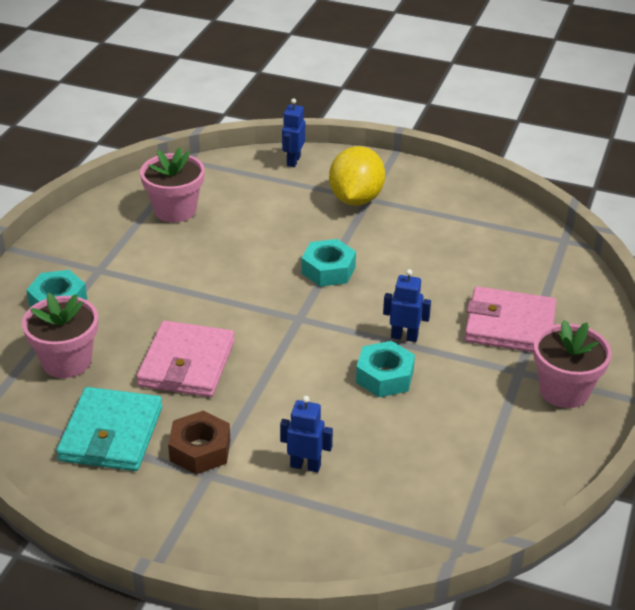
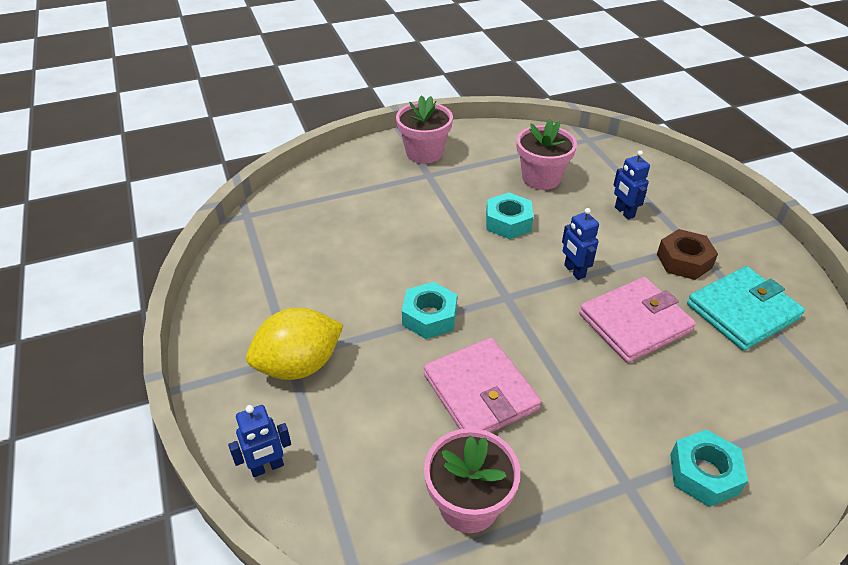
camera: 130 degrees left, 5 degrees up
(67, 361) = (739, 397): pink flower pot -> pink flower pot (541, 178)
(404, 337) = (458, 234): blue robot -> blue robot (574, 271)
(509, 325) = (386, 196): pink wallet -> pink wallet (480, 392)

